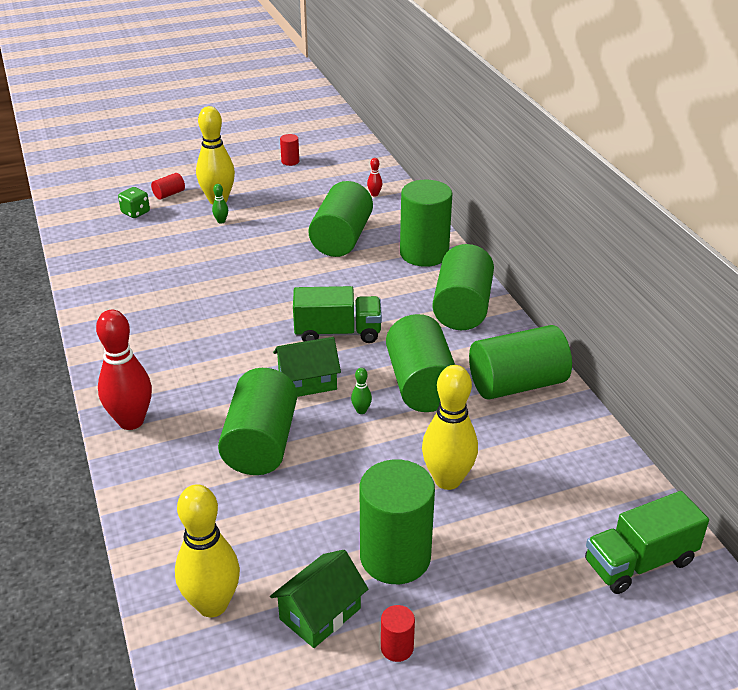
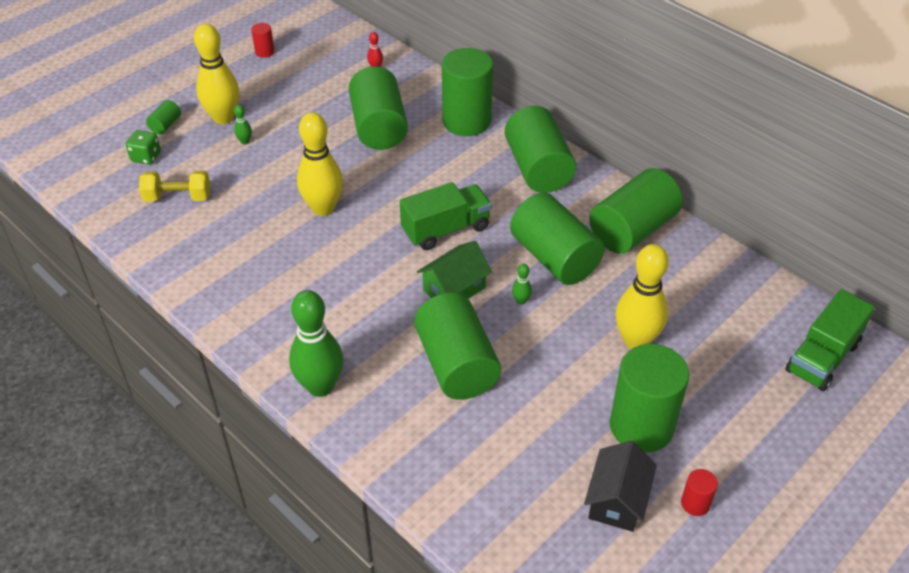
camera: 25 degrees left, 10 degrees up
(131, 421) = (320, 386): red bowling pin -> green bowling pin
(136, 247) = (178, 197): none -> yellow dumbbell
(169, 194) = (165, 125): red cylinder -> green cylinder
(212, 605) = (524, 529): yellow bowling pin -> yellow bowling pin (323, 208)
(320, 613) = (617, 500): green house -> black house

